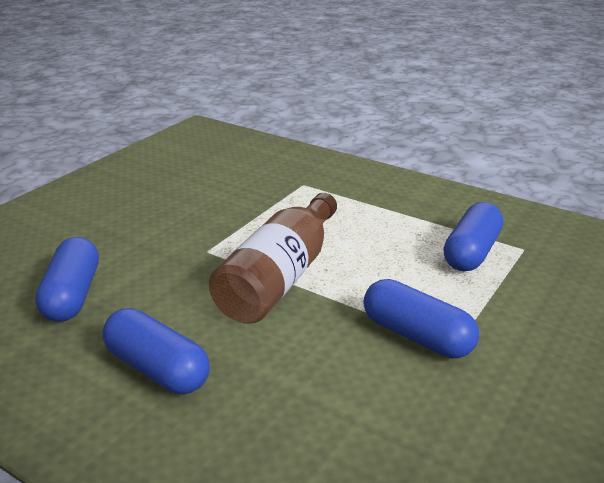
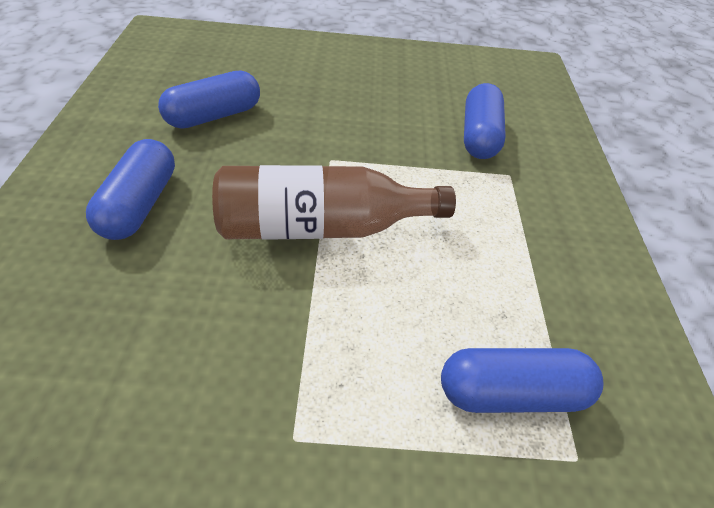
camera: 55 degrees right, 20 degrees up
(417, 336) = (287, 389): blue capsule -> blue capsule (479, 135)

